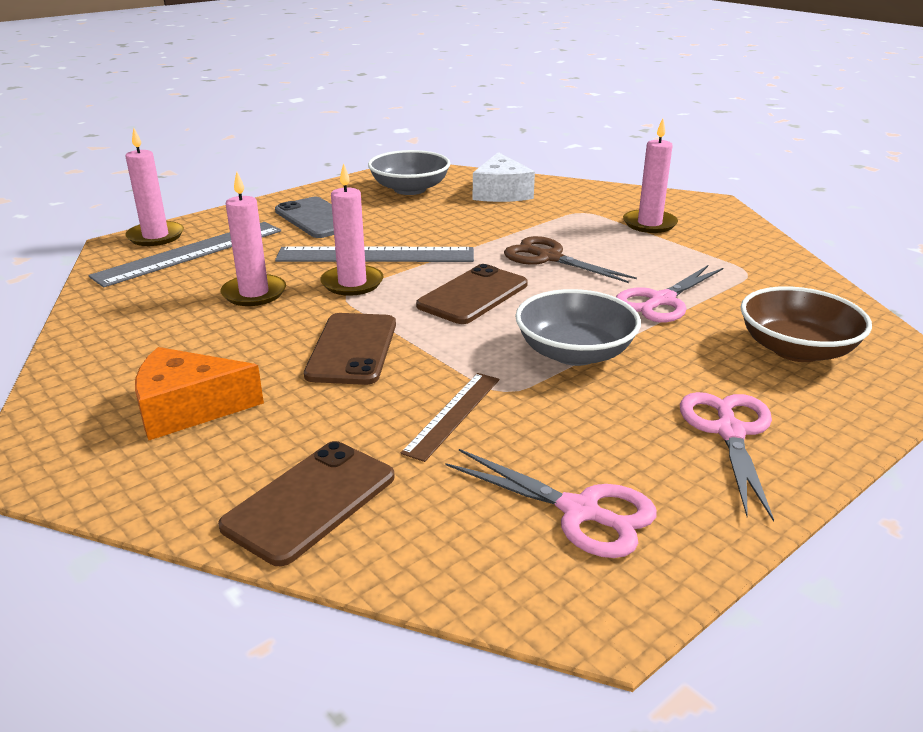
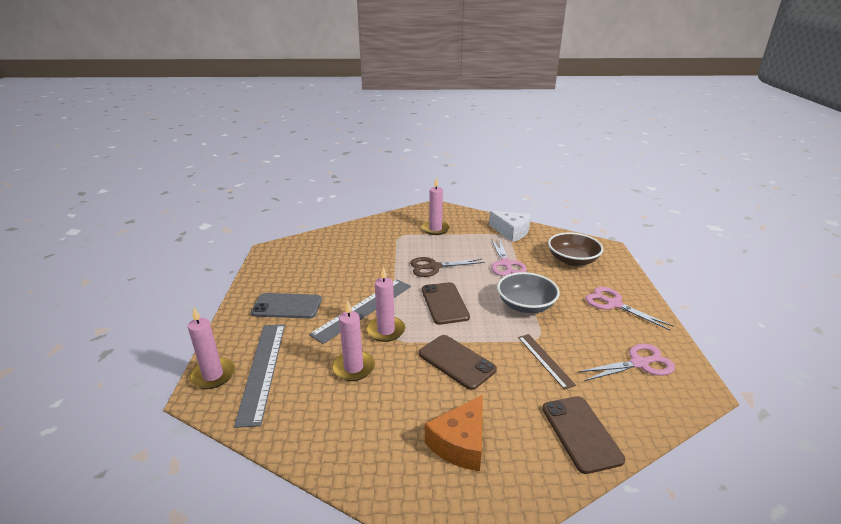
camera: 50 degrees left, 0 degrees up
(410, 189) = (297, 262): grey bowl -> none
(501, 193) = (346, 242): white cheese -> white cheese (511, 232)

